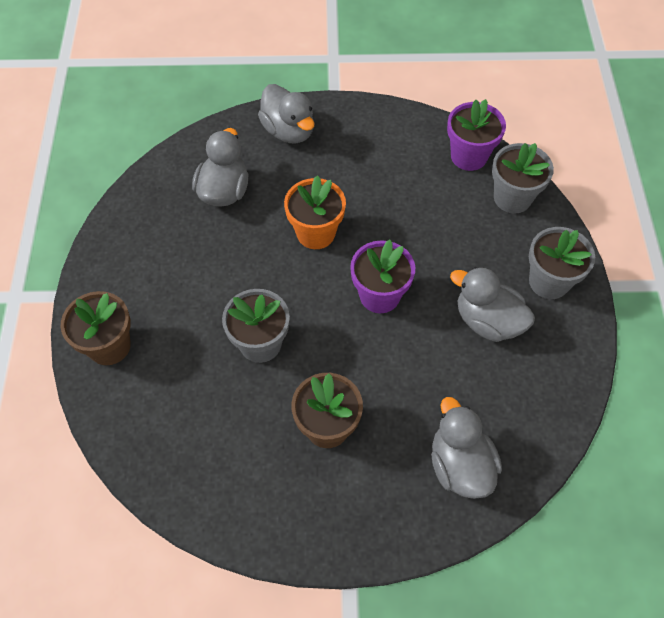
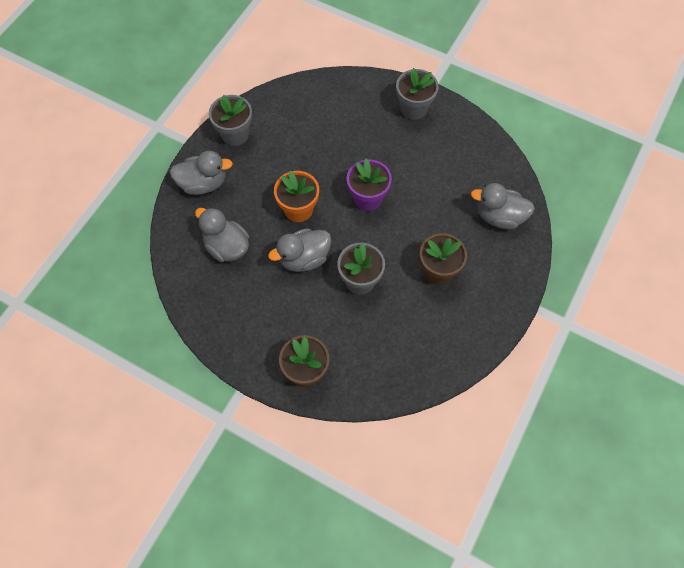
camera: 60 degrees left, 5 degrees up
(469, 156) = (298, 96): purple flower pot -> none
(487, 321) = (420, 153): grey duck -> grey duck (304, 258)
(512, 198) = (345, 92): grey flower pot -> grey flower pot (235, 134)

